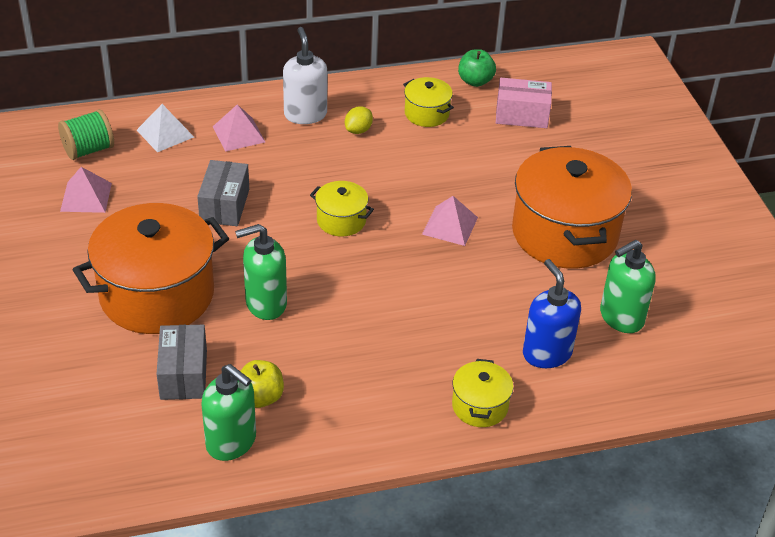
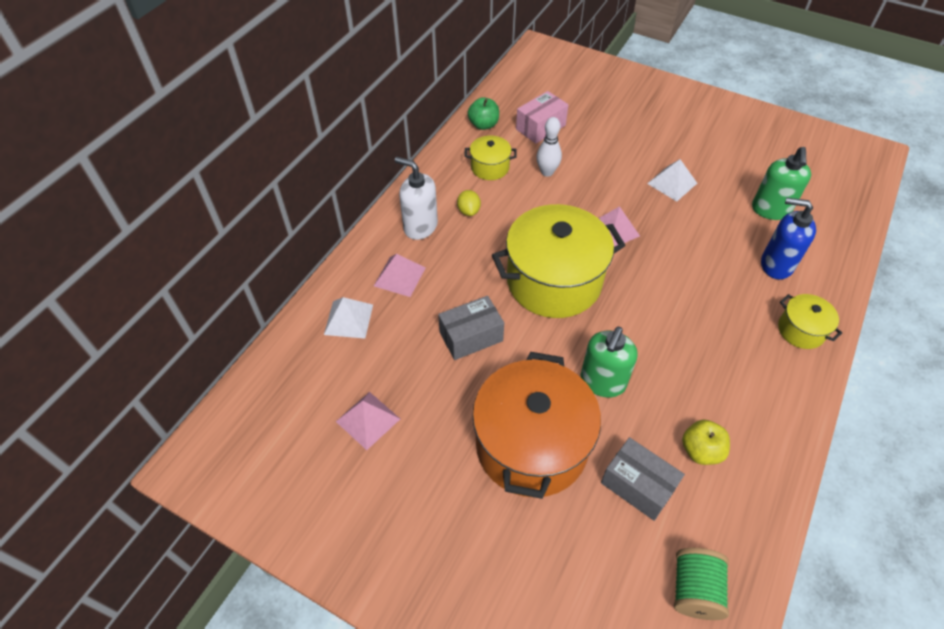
camera: 45 degrees left, 10 degrees up
(88, 150) = (312, 381): green spool -> green spool (694, 590)
(224, 205) = (471, 336): grey box -> grey box turned 75 degrees counterclockwise
(231, 442) = (736, 501): green soap dispenser -> none
(341, 220) = (554, 281): yellow pot -> yellow pot, size x2.15
(468, 149) = (547, 172): none -> white bowling pin
(564, 233) = (672, 183): orange pot -> white pyramid

